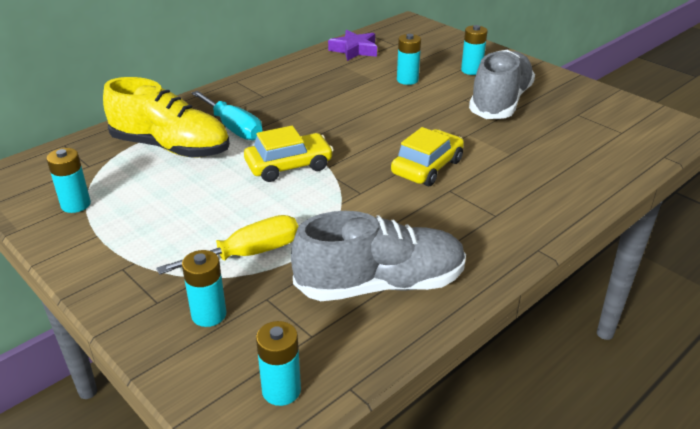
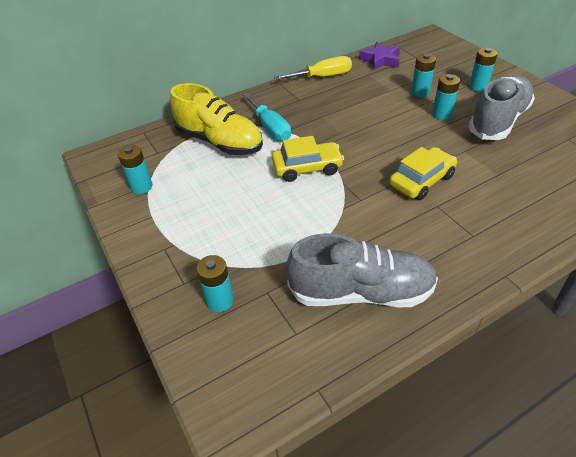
camera: 15 degrees right, 10 degrees up
(248, 254) = (260, 248): yellow screwdriver -> yellow screwdriver (322, 77)
(281, 390) = (262, 382): turquoise battery -> turquoise battery (442, 114)

